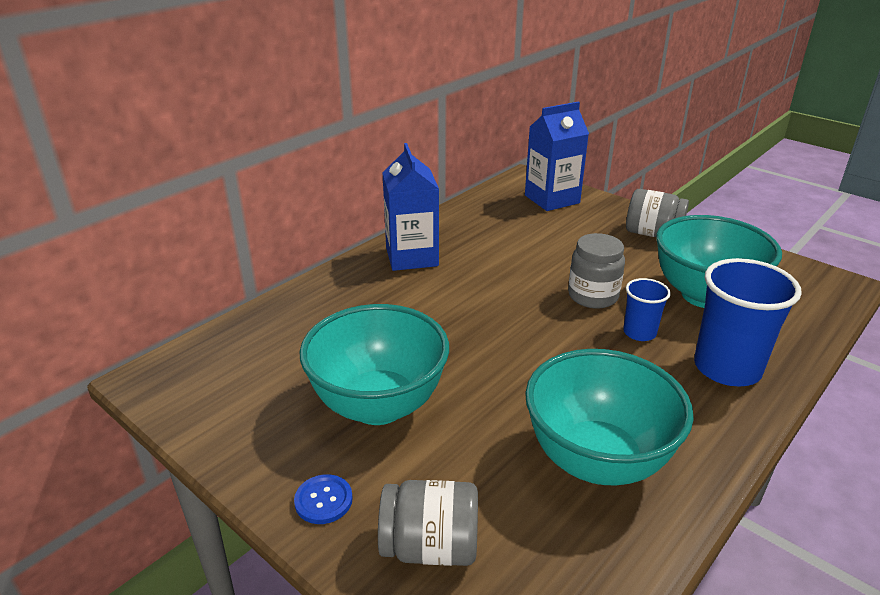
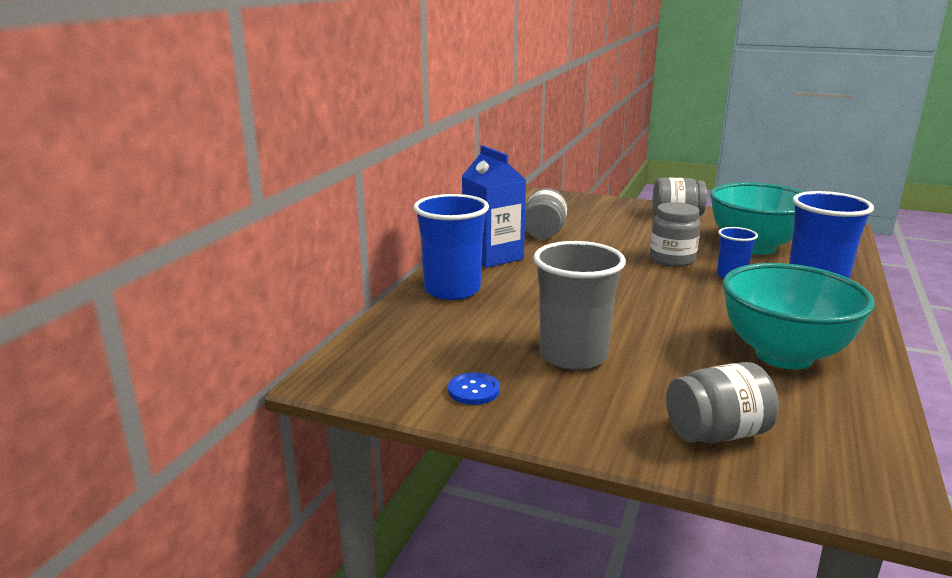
camera: 20 degrees left, 10 degrees down
(323, 500) = (595, 425): blue button -> blue button (474, 390)
(338, 293) = (452, 290): none -> blue cup
(378, 405) = (573, 356): turquoise bowl -> grey cup
(488, 234) = (544, 233): none -> grey jar
(552, 199) = (572, 205): blue carton -> none

